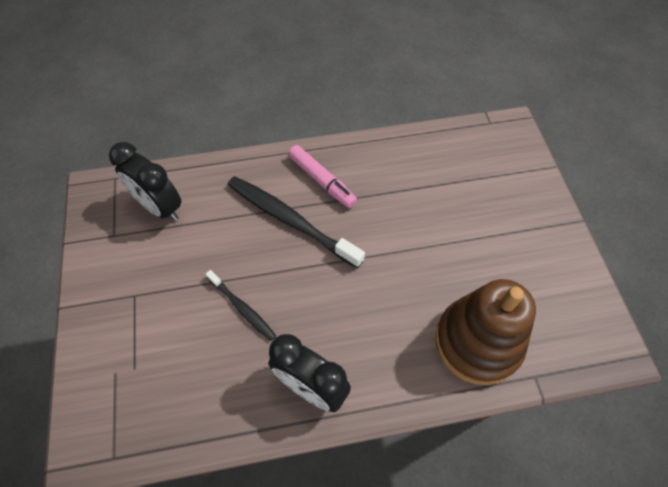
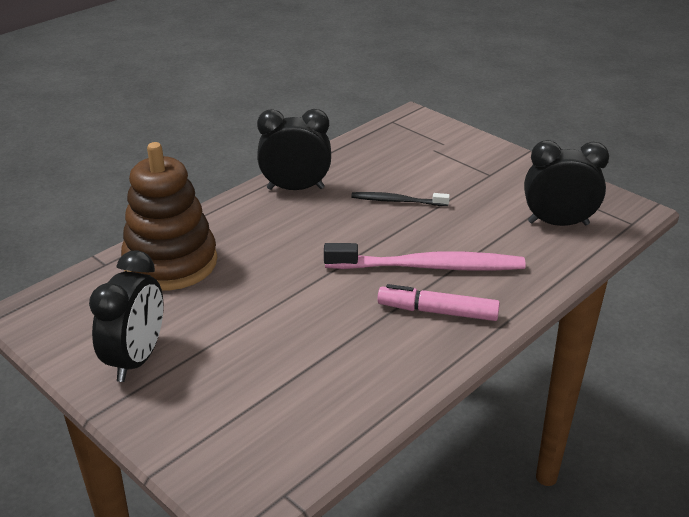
camera: 145 degrees right, 25 degrees down
(290, 220) = (429, 267): black toothbrush -> pink toothbrush
(539, 250) = (136, 359): none -> black clock

